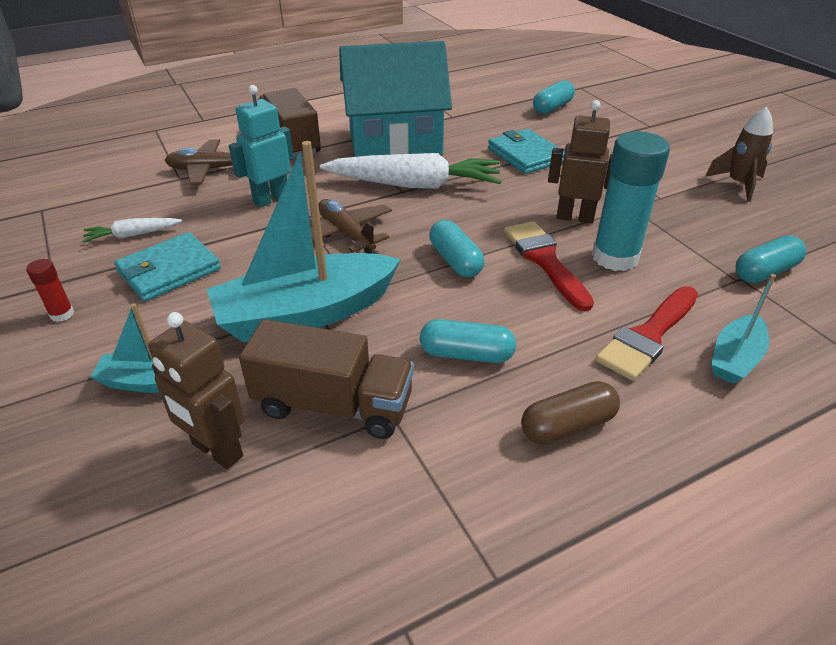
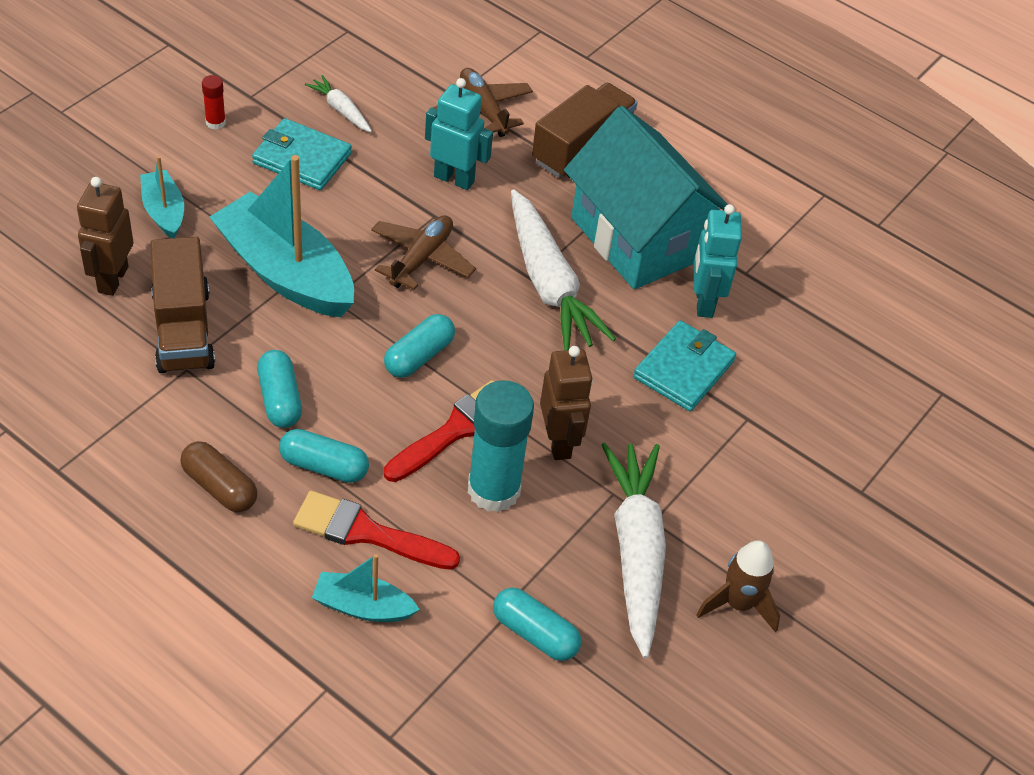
camera: 60 degrees right, 10 degrees up
(469, 135) = (703, 302): none -> turquoise robot
(552, 107) = (846, 372): turquoise capsule -> turquoise capsule (324, 466)
(688, 211) = (635, 552): none -> white carrot

